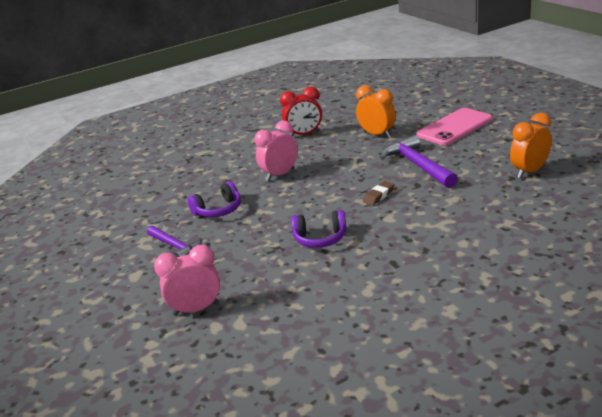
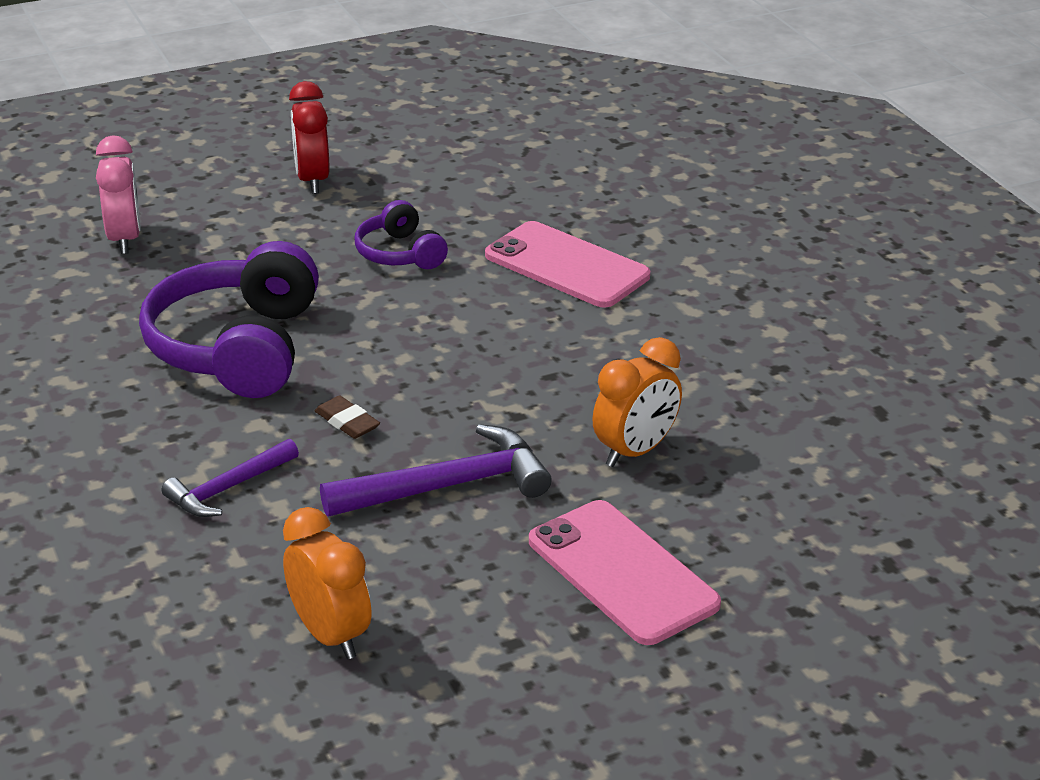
camera: 90 degrees right, 5 degrees up
(175, 246) = (305, 218): purple hammer -> purple hammer (228, 489)
(231, 167) = (566, 266): none -> pink phone
(280, 174) = (501, 318): pink clock -> none
(304, 134) = (682, 355): red clock -> red clock (312, 180)
(320, 238) = (238, 348): purple headphones -> purple headphones, size x1.91

